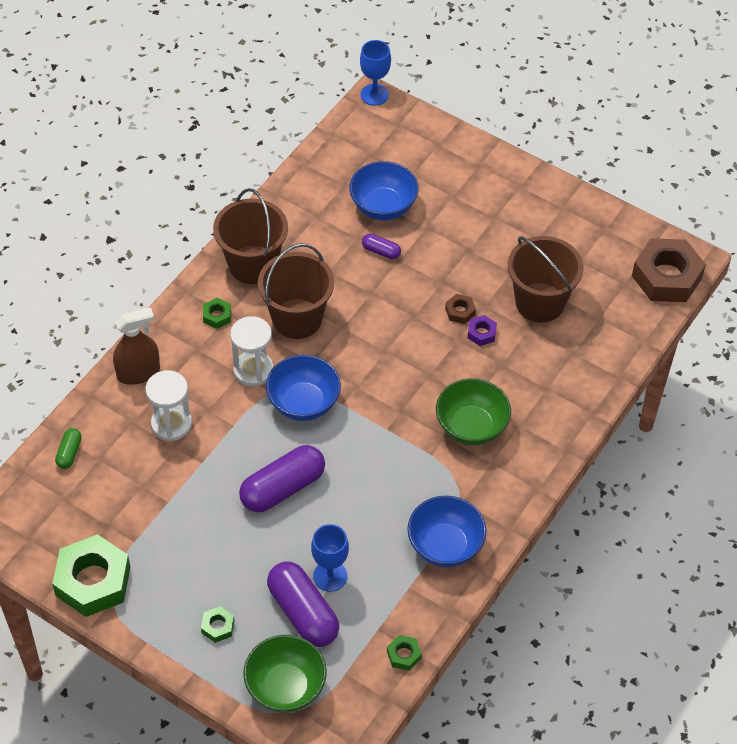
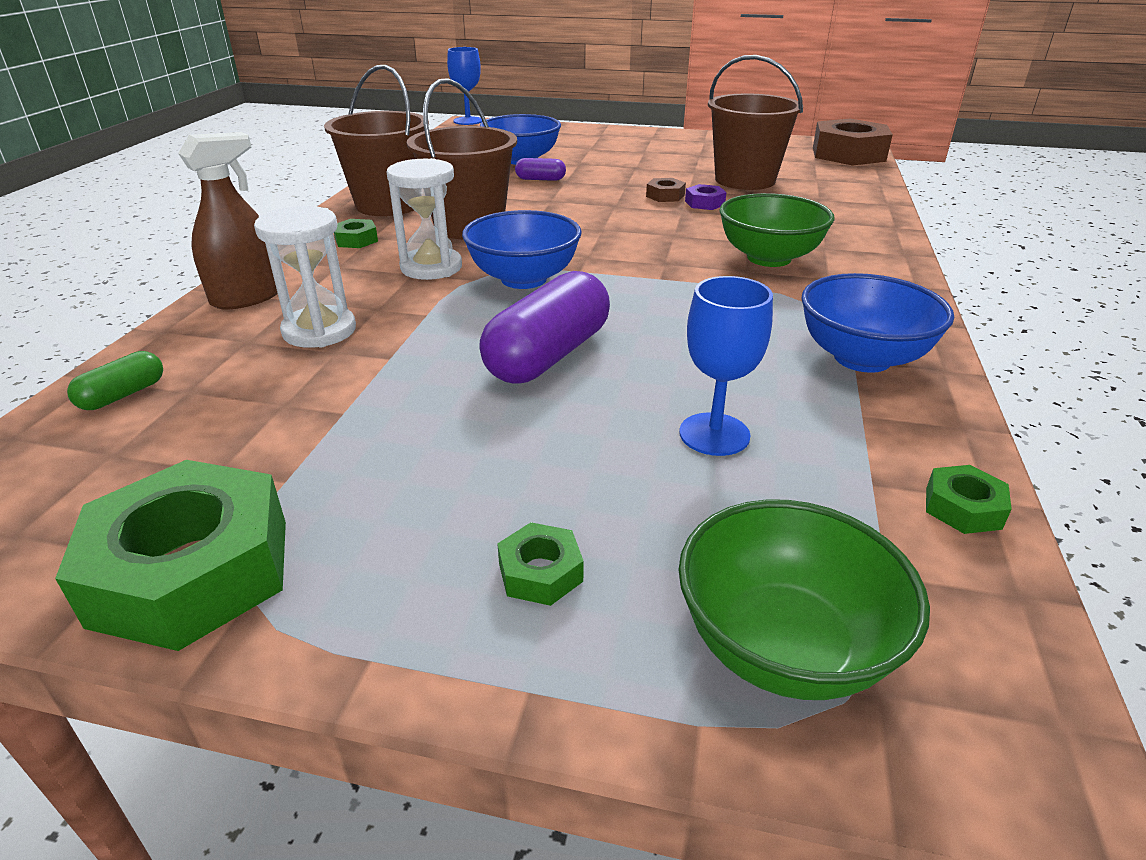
camera: 20 degrees left, 20 degrees down
(69, 453) = (123, 395): green capsule -> green capsule turned 45 degrees clockwise
(303, 613) = (709, 498): purple capsule -> none

